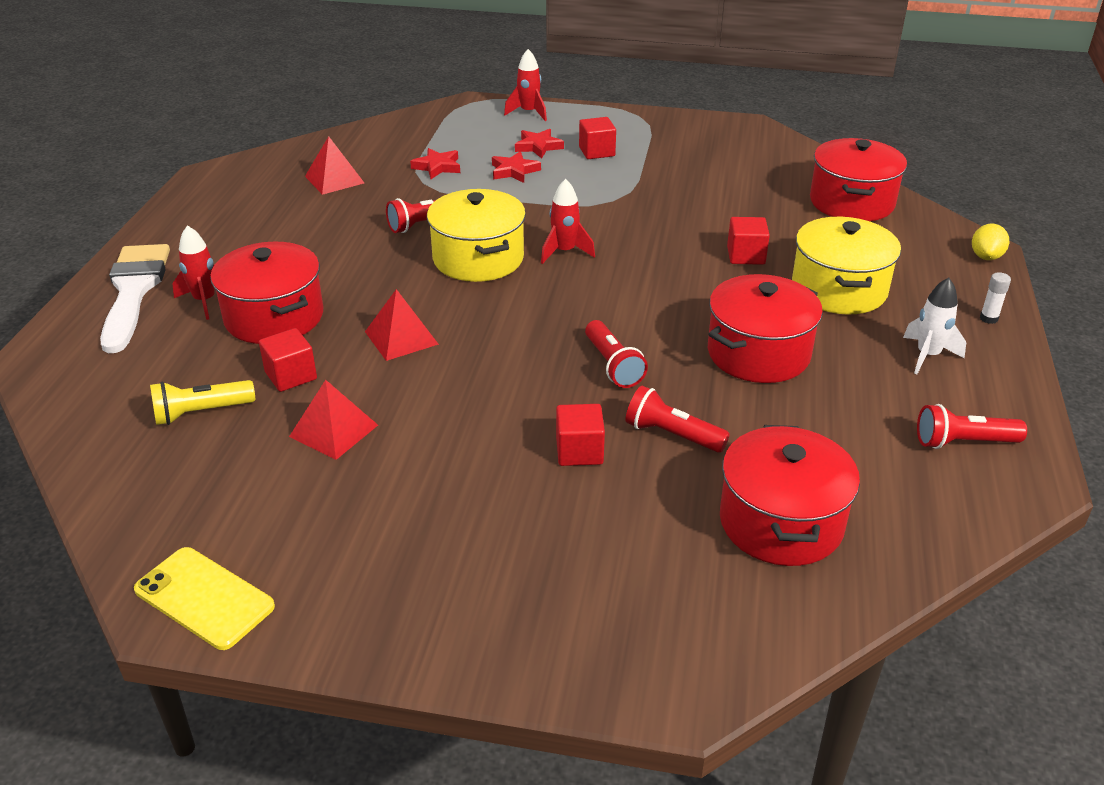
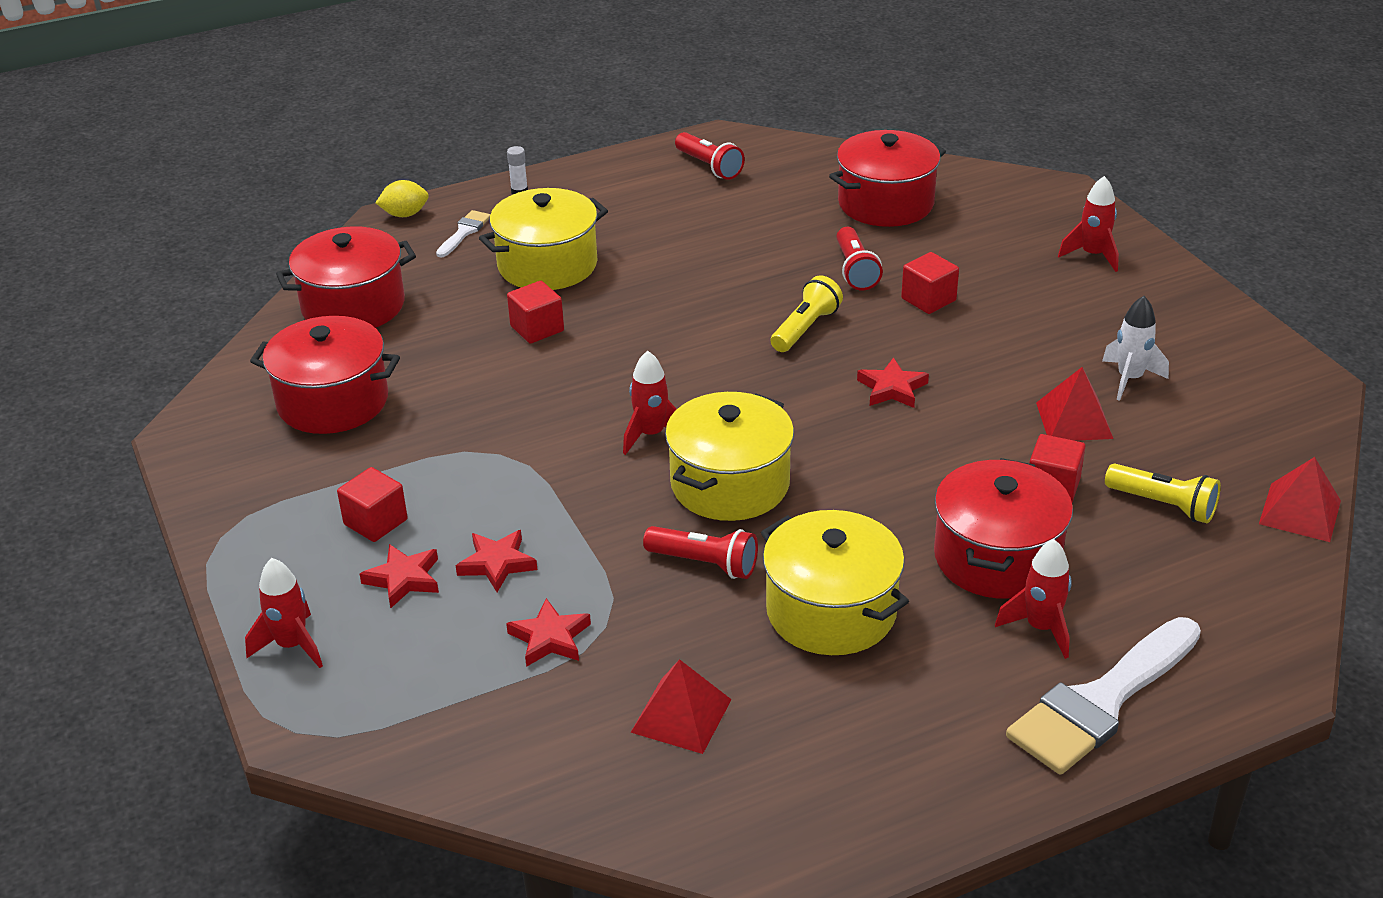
camera: 125 degrees left, 0 degrees up
(204, 598) = (1282, 376): yellow phone -> none
(328, 244) = (831, 611): none -> yellow pot
(401, 337) = (917, 457): red pyramid -> red pyramid (1299, 512)
(486, 366) = (892, 388): none -> red star
(528, 613) = (1092, 255): none -> red rocket
(613, 365) = (805, 328): red flashlight -> yellow flashlight
(758, 353) = (699, 270): red pot -> red pot (333, 401)
(928, 356) = (610, 203): white rocket -> white rocket (1129, 379)
(930, 272) = (464, 232): none -> white brush

